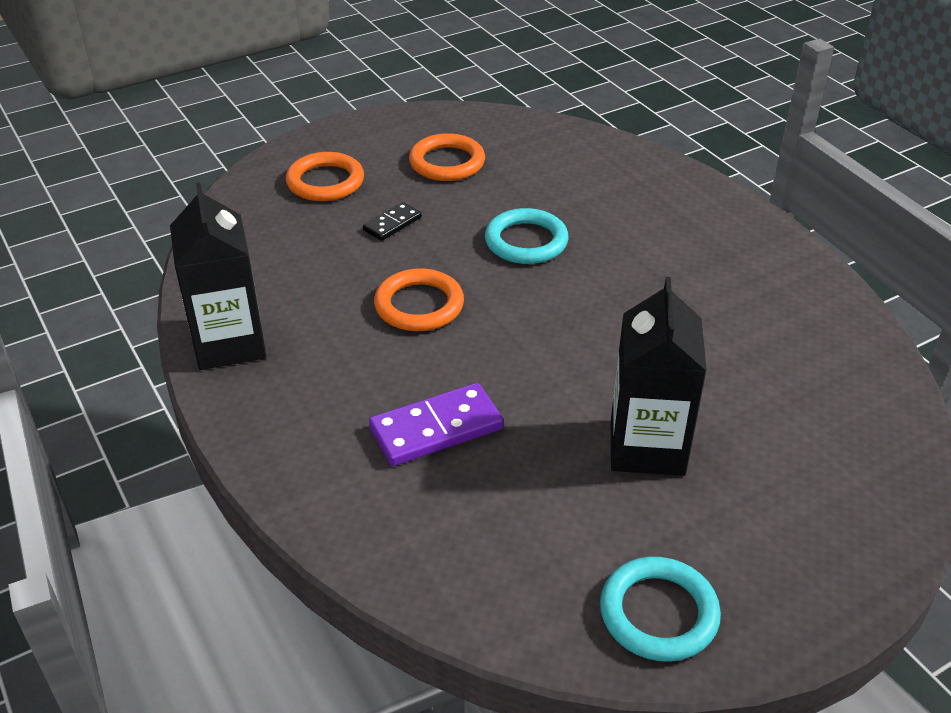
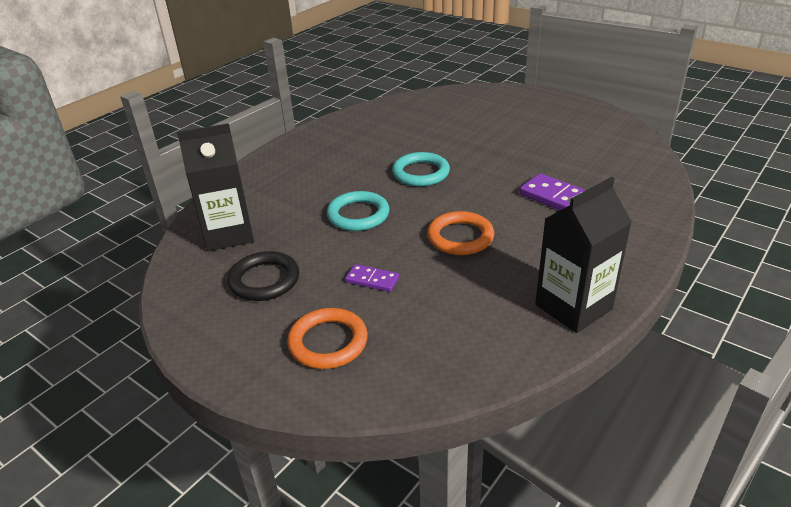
camera: 110 degrees left, 5 degrees down
(392, 224) = (372, 280): black domino -> purple domino
(447, 162) = (264, 280): orange ring -> black ring
(647, 447) = (509, 142): black carton -> black carton (229, 234)
(658, 613) = (600, 124): turquoise ring -> turquoise ring (421, 173)

